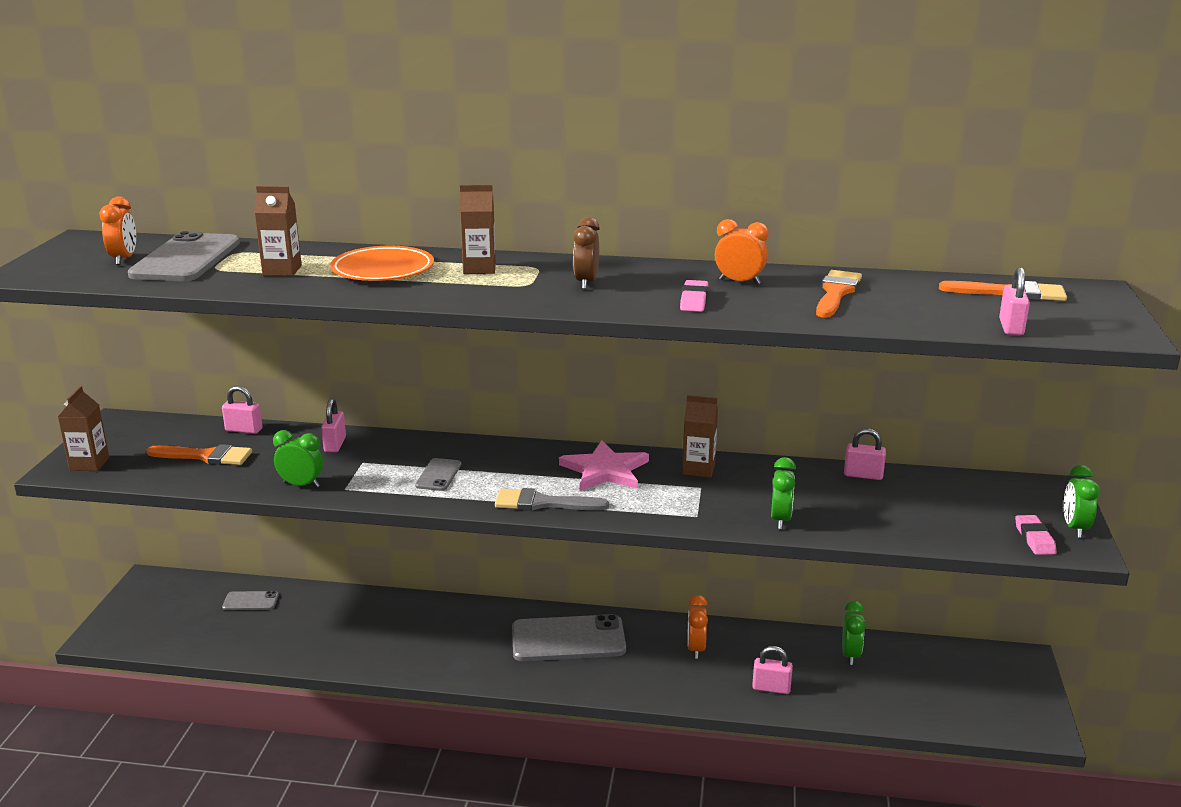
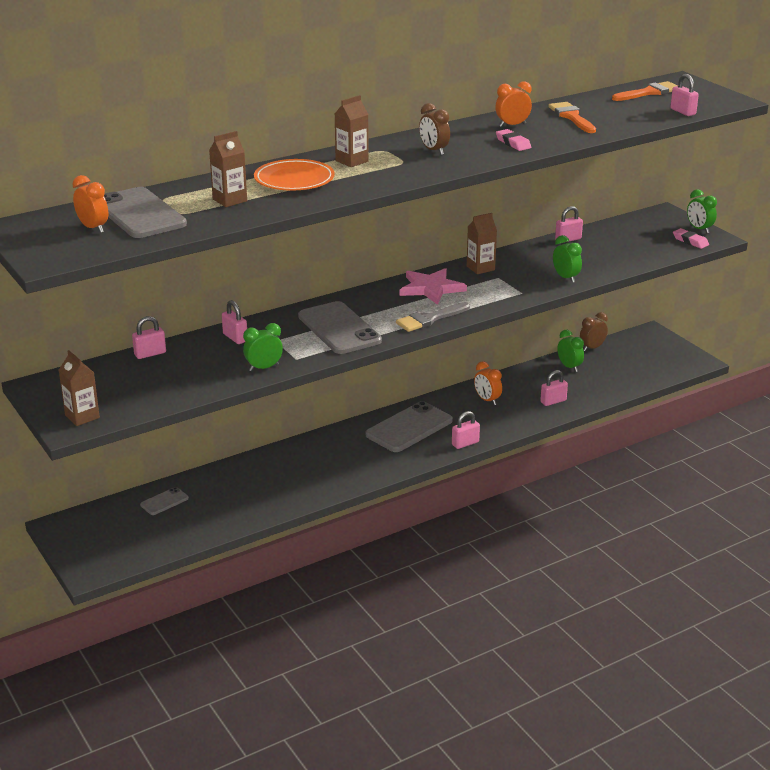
camera: 40 degrees left, 5 degrees up
(206, 456) = (159, 379): orange brush -> none
(438, 475) = (339, 328): grey phone -> grey phone, size x2.07
(599, 688) = (465, 443): none -> pink padlock
(913, 644) = (592, 348): none -> brown clock

